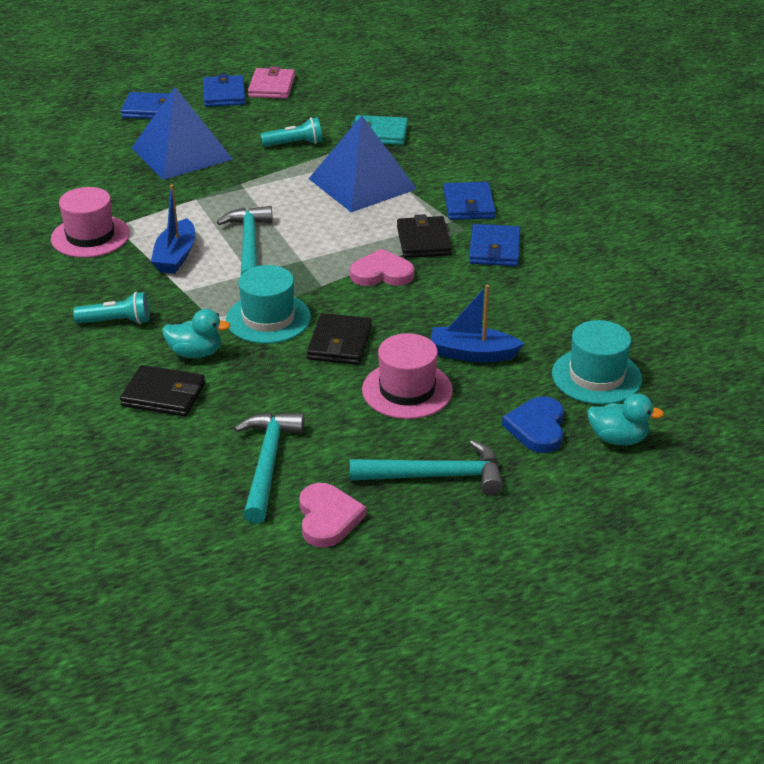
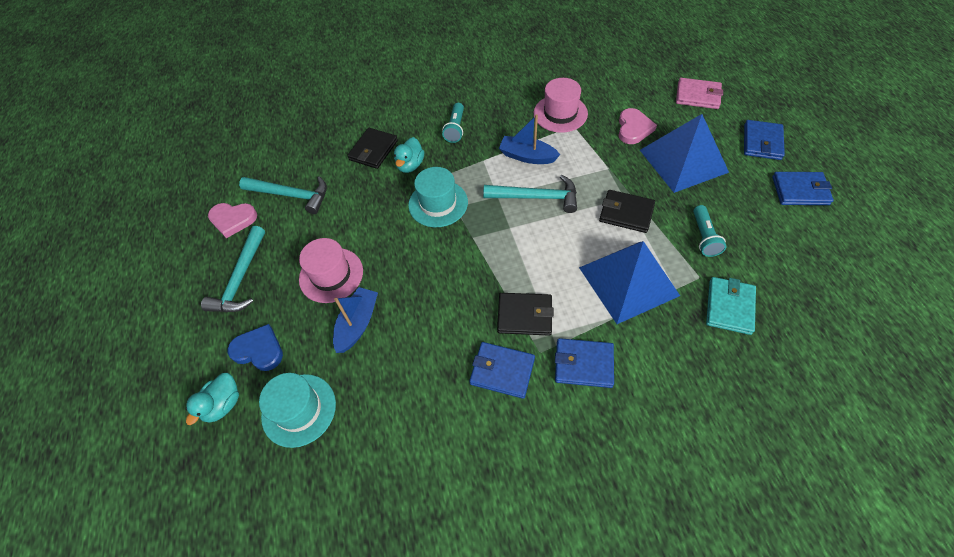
camera: 105 degrees right, 20 degrees up
(271, 87) = (824, 227): pink wallet -> pink wallet (697, 96)
(339, 343) = (397, 241): black wallet -> black wallet (626, 213)
(382, 273) = (480, 278): pink heart -> pink heart (633, 128)

